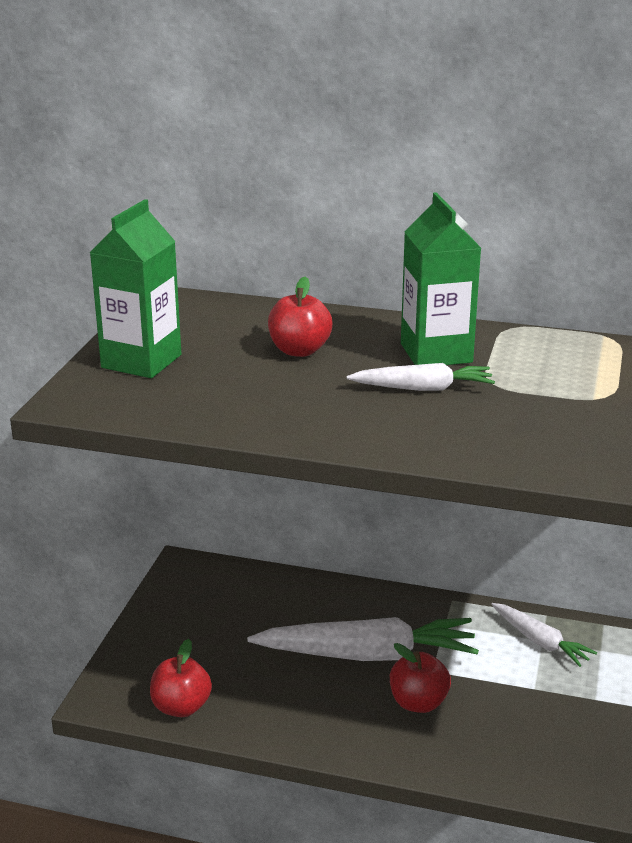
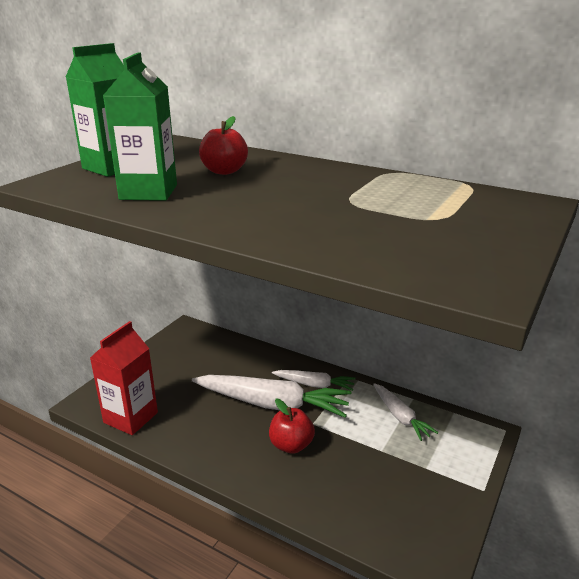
camera: 15 degrees right, 0 degrees up
(181, 707) = (130, 417): red apple -> red carton
(423, 388) = (293, 199): white carrot -> white carrot (314, 385)
(436, 353) = (322, 181): green carton -> green carton (148, 192)

